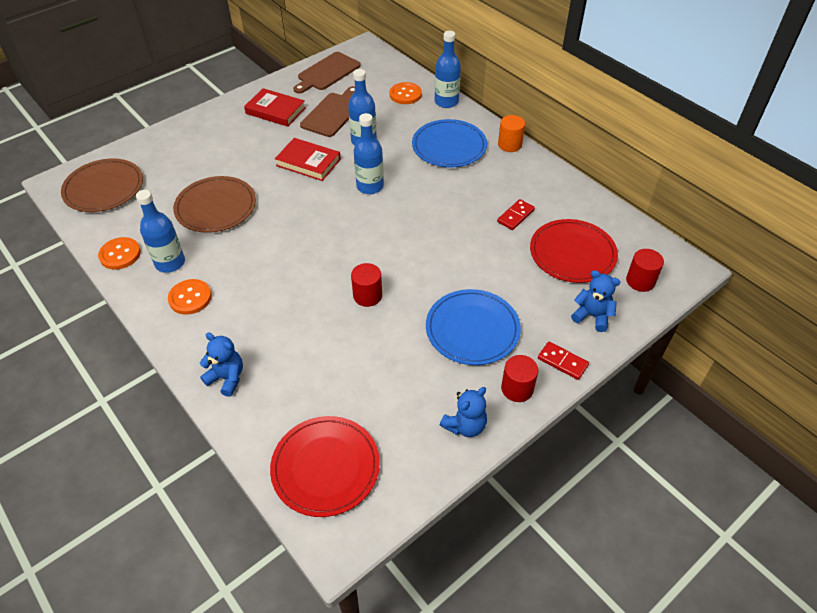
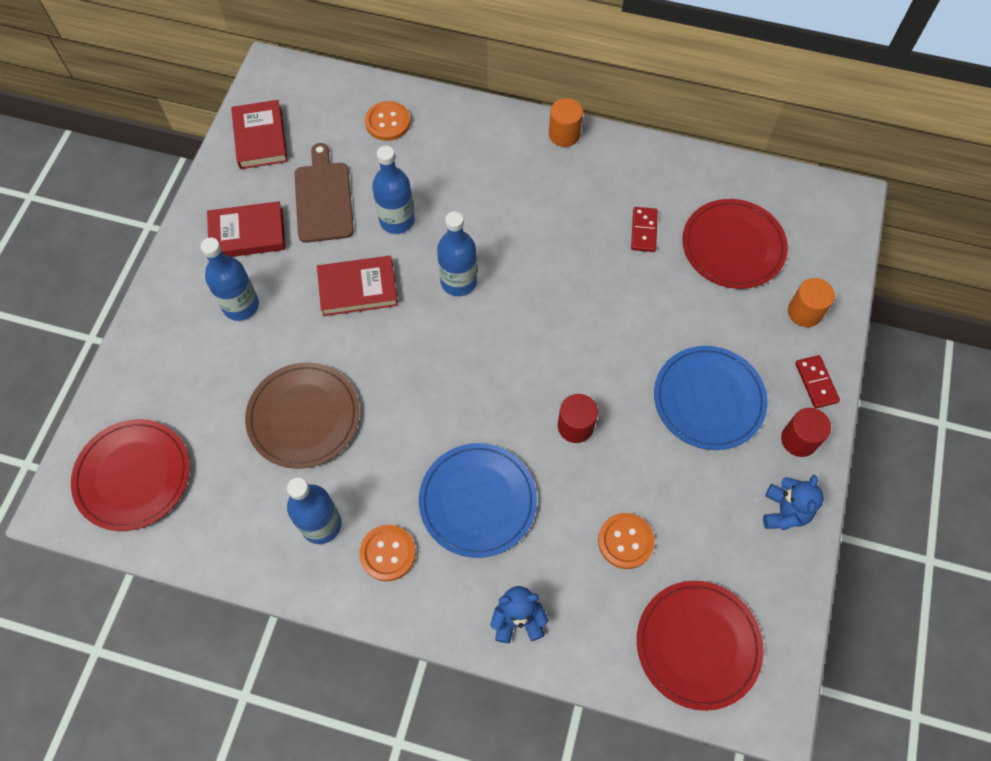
camera: 35 degrees left, 15 degrees up
(104, 188) = (133, 476): brown plate -> red plate
(120, 254) = (249, 552): orange button -> orange button (625, 541)
(327, 72) = (260, 138): brown cutting board -> red book
(446, 102) = (445, 108): blue bottle -> blue bottle (241, 305)
(449, 146) = (500, 173): blue plate -> blue plate (478, 501)
(562, 362) = (816, 382): red domino -> red domino turned 75 degrees clockwise
(592, 316) = (804, 312): blue teddy bear -> orange cylinder
(640, 281) = (817, 242): red cylinder -> none

